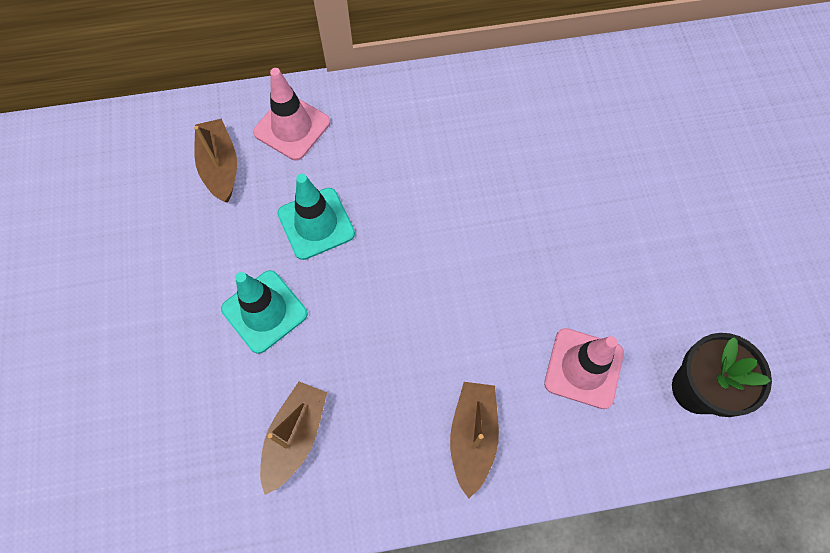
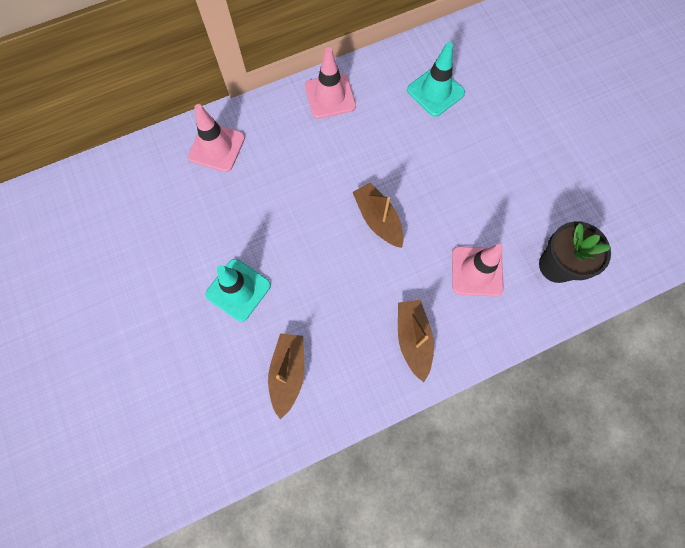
camera: 15 degrees left, 5 degrees up
(220, 166) = (171, 190): brown boat -> brown boat (378, 219)
(316, 223) = (257, 215): turquoise traffic cone -> turquoise traffic cone (435, 91)
(452, 97) = (330, 96): none -> pink traffic cone

